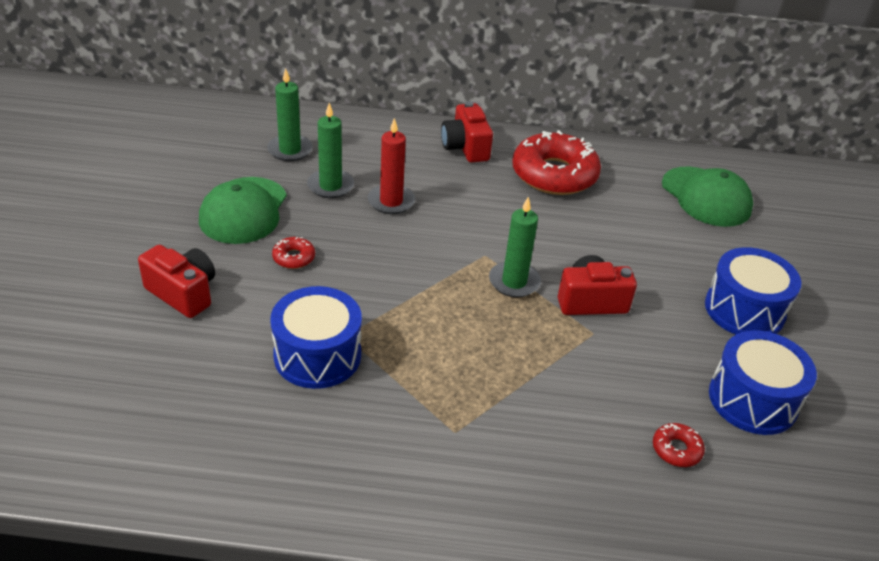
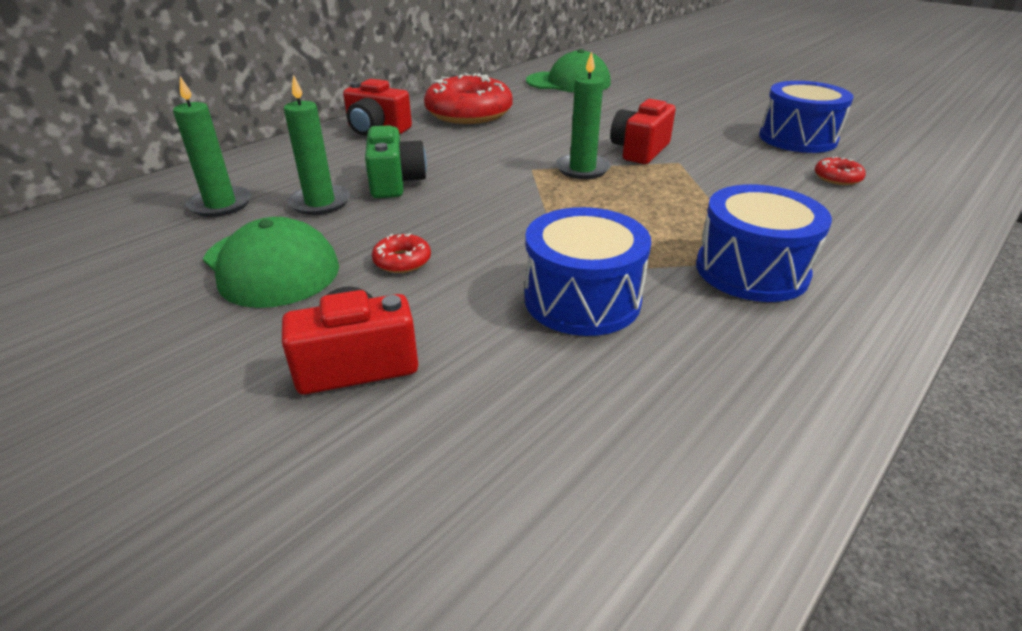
camera: 50 degrees left, 5 degrees down
(391, 201) = (395, 182): red candle -> green camera
(744, 310) = (701, 111): blue drum -> blue drum (751, 270)

